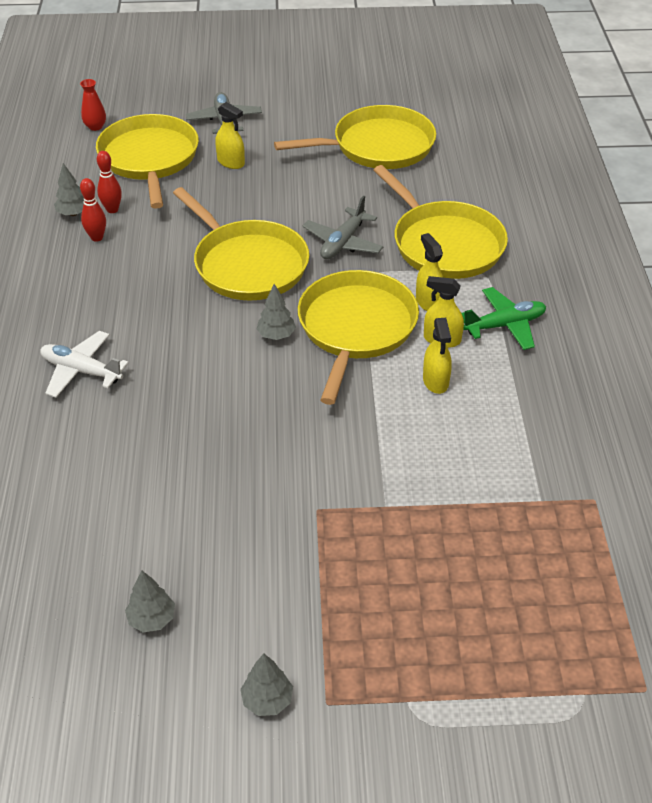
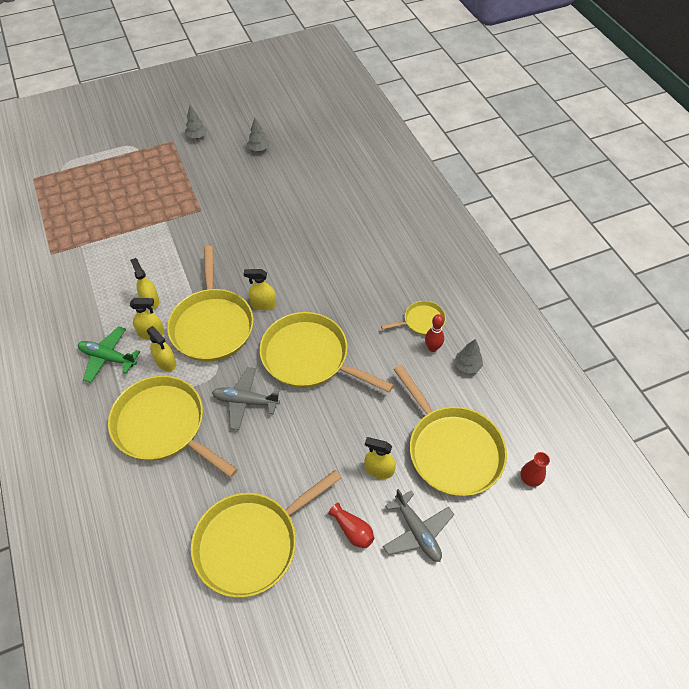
camera: 160 degrees right, 10 degrees up
(81, 371) = (369, 247): white plane -> none
(86, 265) = (421, 321): none -> yellow pan
(112, 209) = (441, 379): red bowling pin -> none
(276, 335) = (263, 304): grey tree -> yellow spray bottle
(281, 134) = (352, 530): none -> red vase
(343, 242) = (245, 401): grey plane -> grey plane turned 90 degrees counterclockwise
(504, 325) = (108, 358): green plane -> green plane turned 60 degrees clockwise

